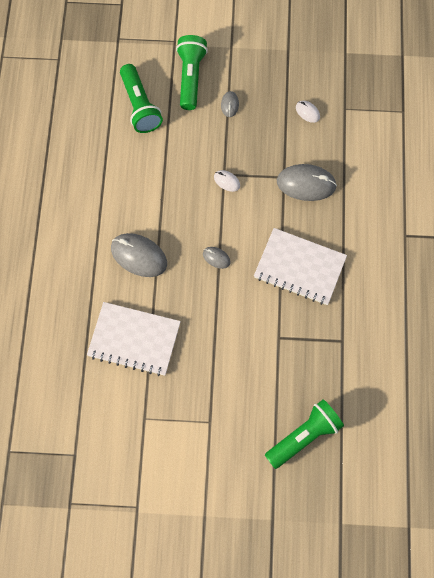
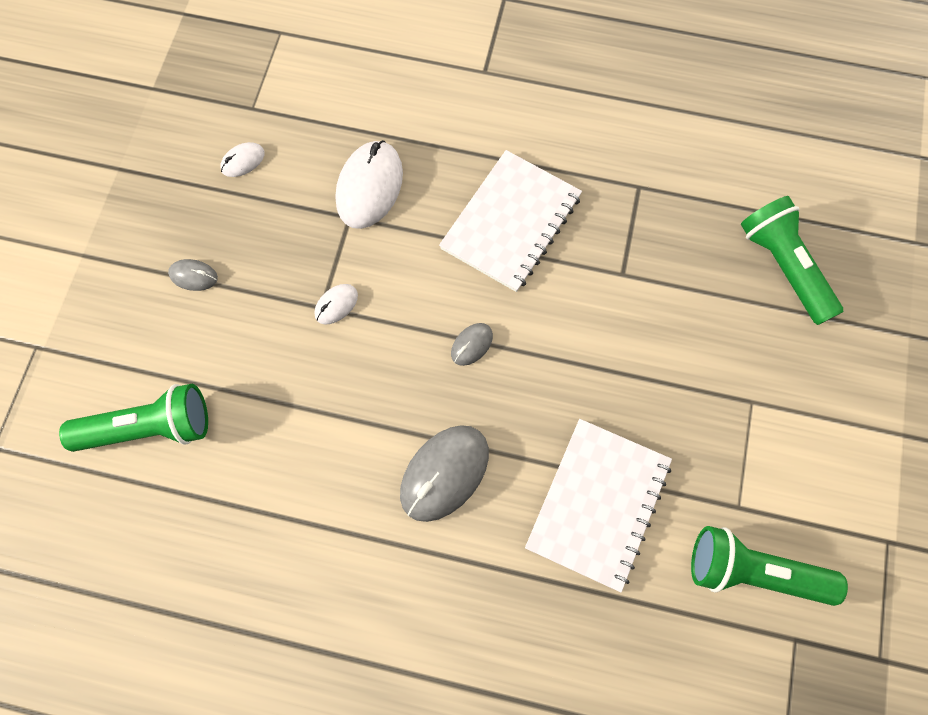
camera: 80 degrees left, 0 degrees up
(190, 77) = (119, 331): green flashlight -> green flashlight (753, 571)
(306, 184) = (369, 187): grey mouse -> white mouse

